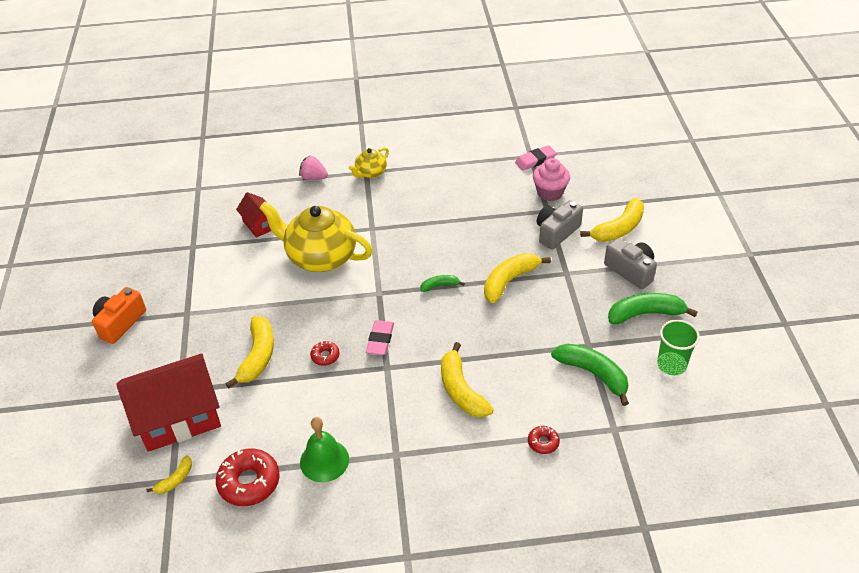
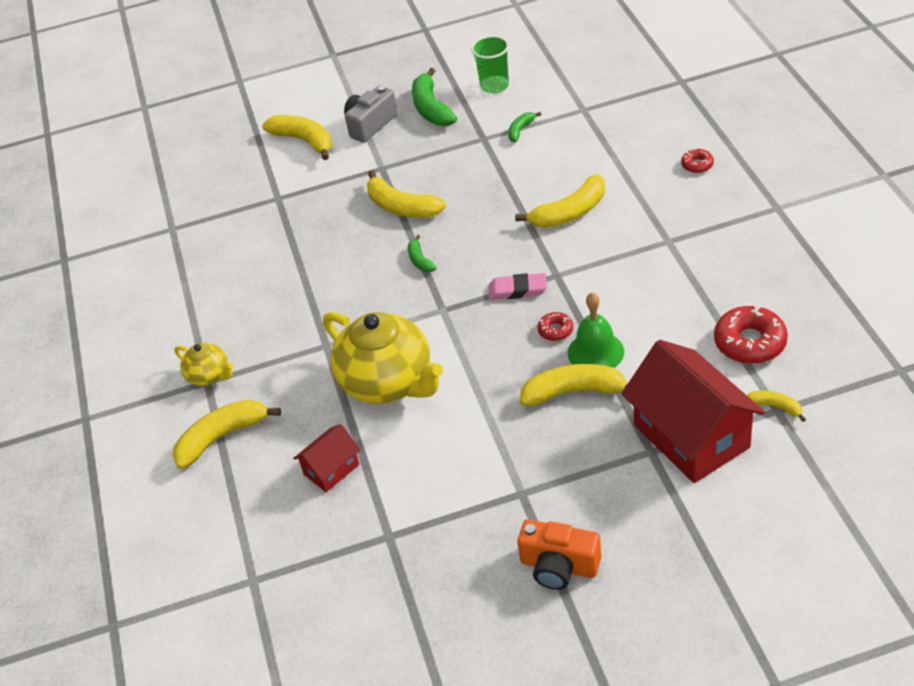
camera: 95 degrees left, 0 degrees up
(313, 178) = (221, 437): pink strawberry -> yellow banana
(320, 257) = (388, 382): yellow teapot -> yellow teapot turned 60 degrees counterclockwise
(324, 460) = (697, 291): green bell -> green bell (595, 352)
(535, 160) = (181, 222): pink eraser -> none
(543, 442) = (615, 148): red donut -> red donut (697, 165)
(550, 192) = (244, 201): pink cupcake -> none
(556, 232) = (316, 185): grey camera -> none
(593, 374) = (520, 130): green banana -> green banana, size x0.52

